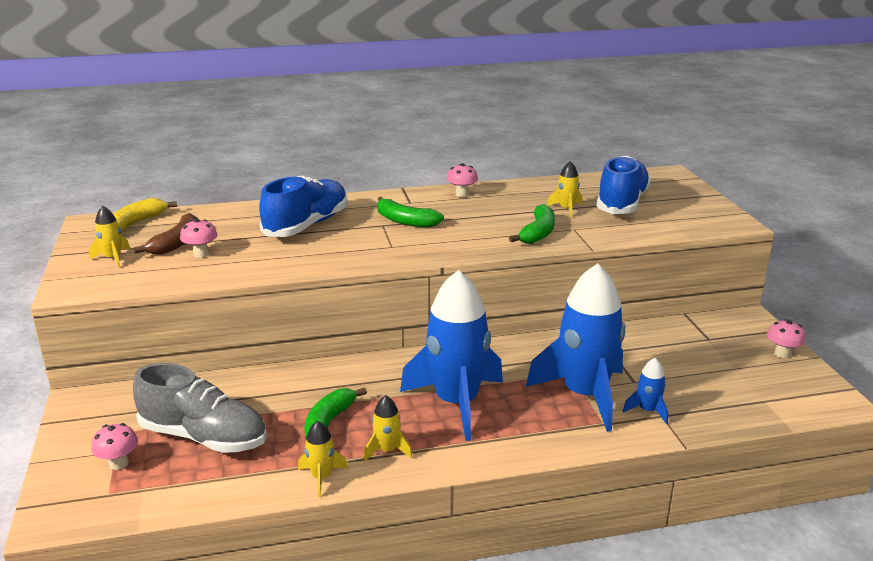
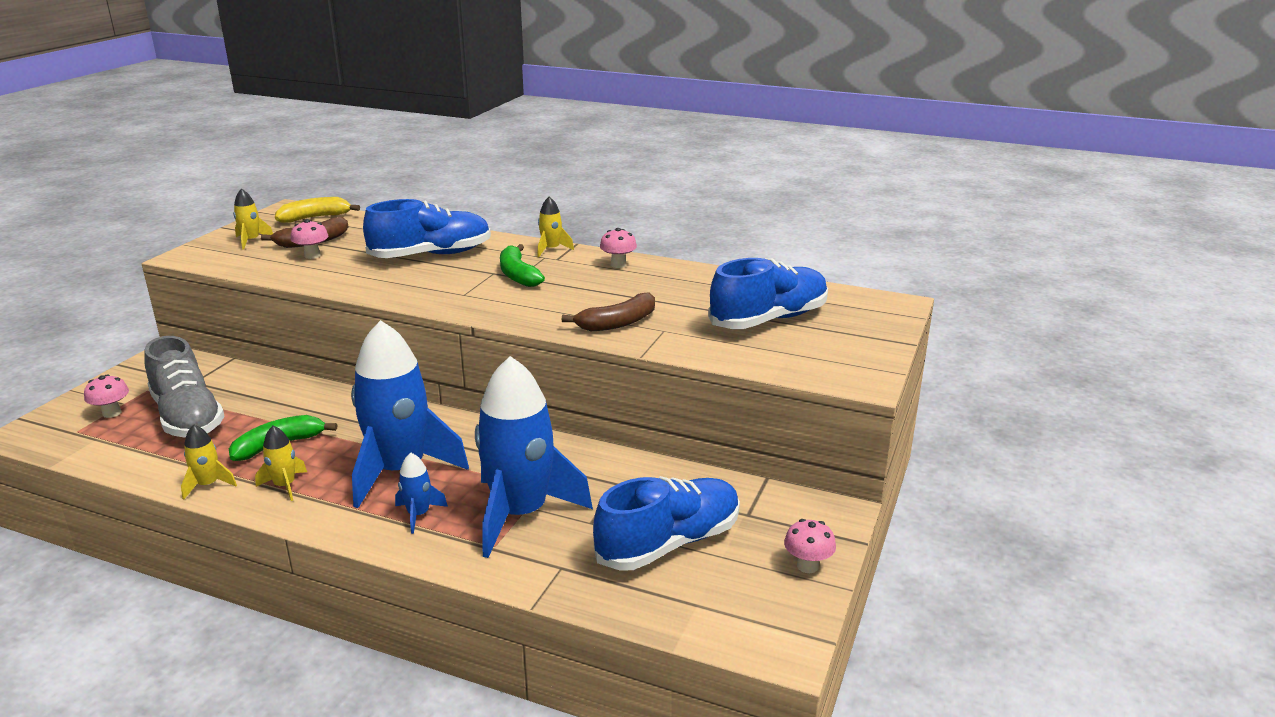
camera: 35 degrees right, 0 degrees up
(538, 233) = (617, 323): green banana -> brown banana
(566, 209) = (695, 308): yellow rocket -> yellow rocket (551, 249)
(647, 410) = (554, 556): blue rocket -> blue rocket (418, 514)
(696, 374) = (669, 543): none -> blue shoe

